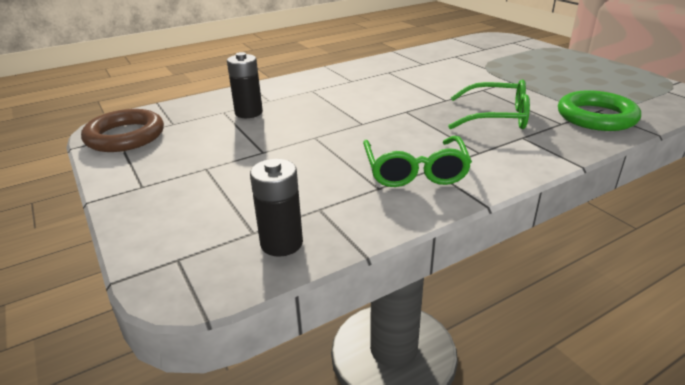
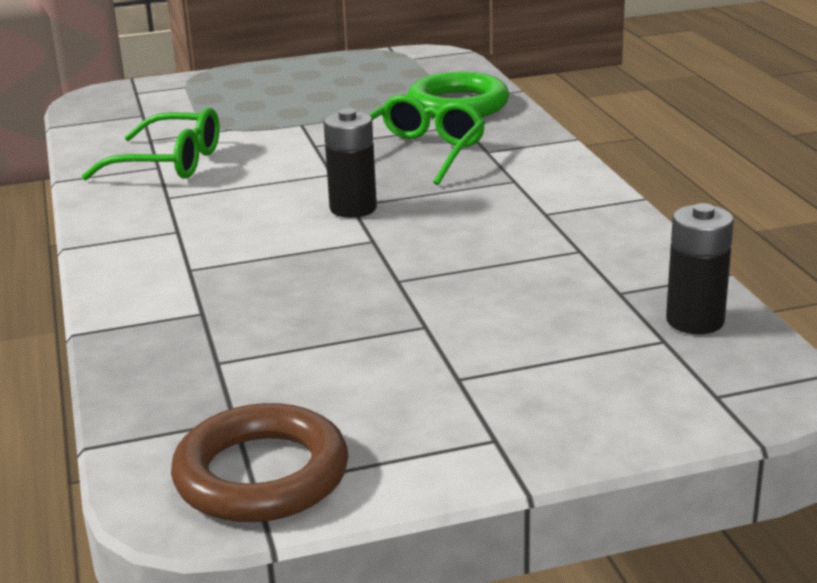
camera: 75 degrees left, 5 degrees down
(248, 113) = (249, 334): black battery -> black battery (353, 208)
(415, 171) = (548, 223): green glasses -> green glasses (169, 163)

